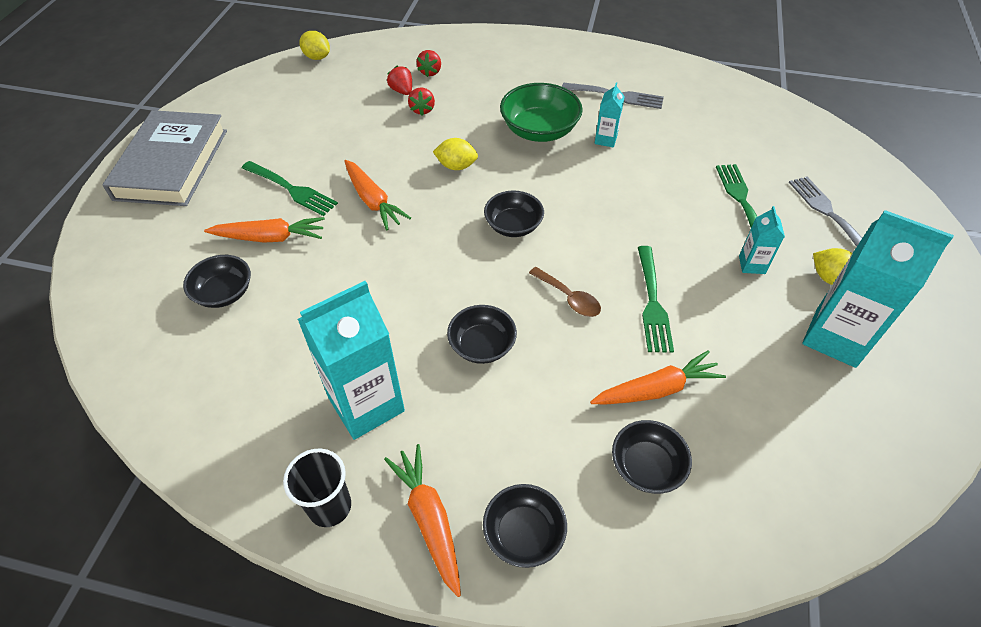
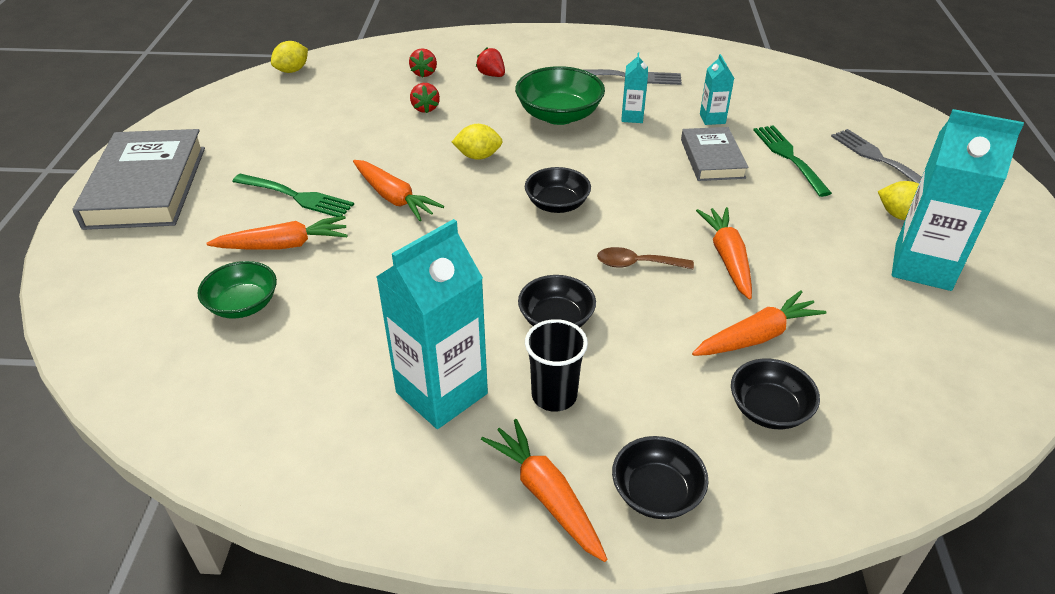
camera: 10 degrees left, 10 degrees down
(224, 293) = (243, 305): black bowl -> green bowl
(317, 57) = (292, 70): yellow lemon -> yellow lemon turned 75 degrees counterclockwise
(330, 506) = (427, 500): black cup -> black cup (554, 395)
(402, 91) = (397, 93): red strawberry -> red strawberry (491, 75)
(568, 298) = (637, 264): brown spoon -> brown spoon turned 150 degrees clockwise
(653, 303) = (727, 258): green fork -> orange carrot
(668, 194) = (712, 158): none -> grey book
(752, 265) = (818, 212): turquoise carton -> turquoise carton (712, 119)

